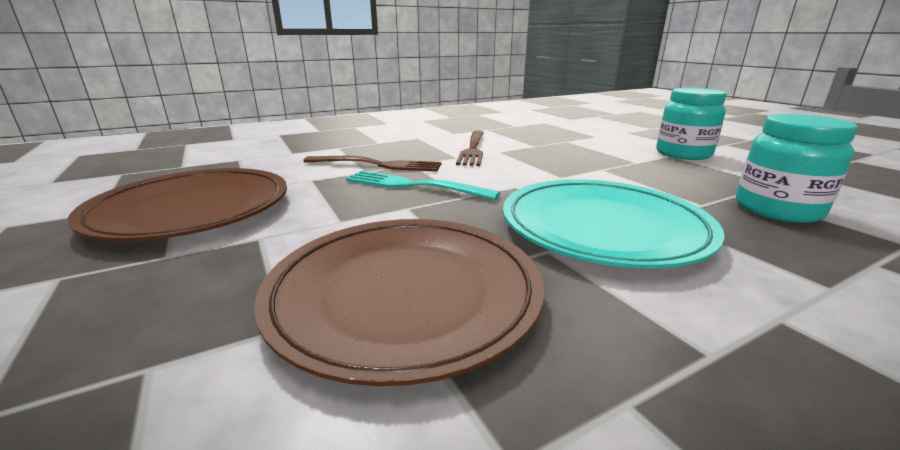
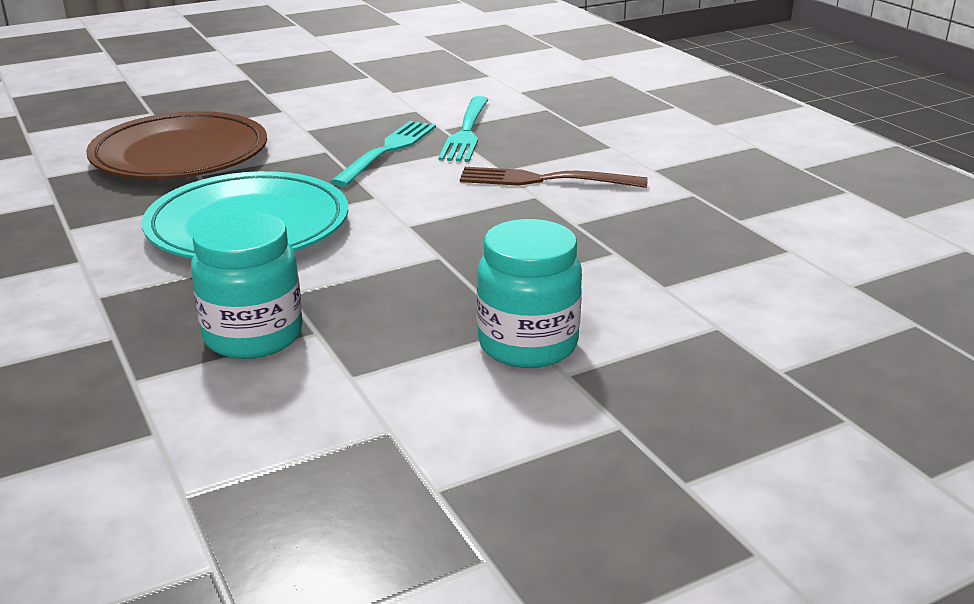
camera: 90 degrees right, 5 degrees up
(192, 210) = (344, 85): brown plate -> none
(378, 165) = (466, 132): brown fork -> turquoise fork

